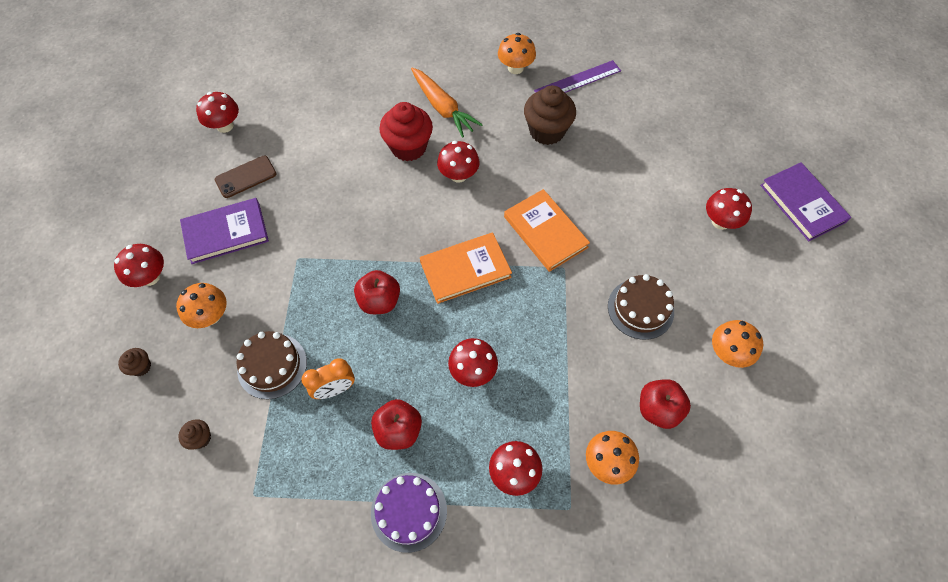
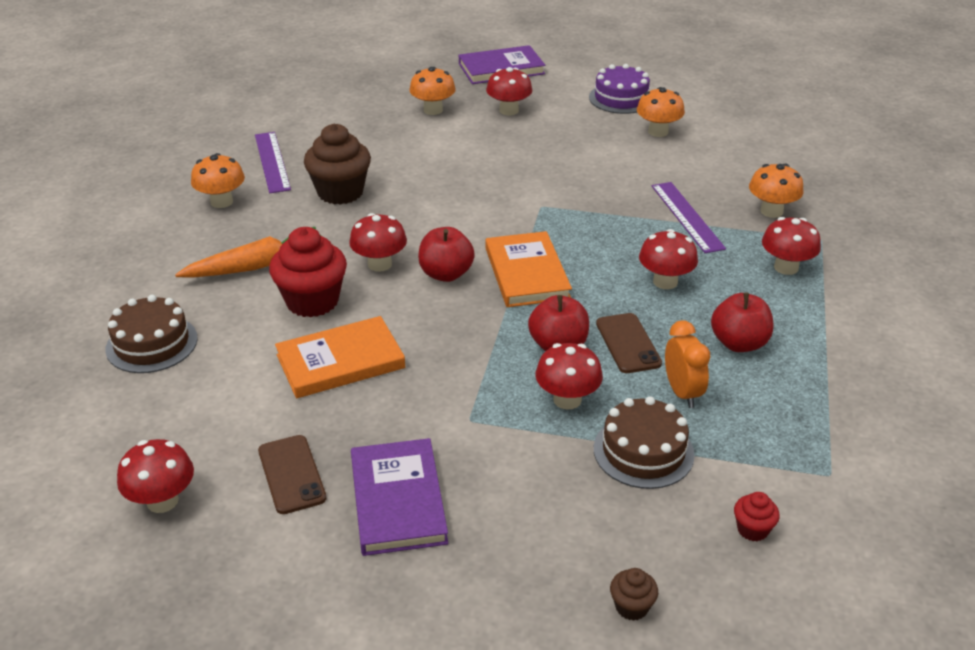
camera: 80 degrees left, 25 degrees down
(150, 277) = (459, 601): red mushroom -> red mushroom (567, 399)
(200, 438) = (752, 529): brown cupcake -> red cupcake
(211, 316) = (551, 519): orange mushroom -> orange mushroom (433, 110)
(388, 348) = (628, 343): none -> brown phone
(409, 511) = (836, 343): purple cake -> purple cake (621, 98)
(545, 232) = (489, 212): orange book -> orange book (340, 361)
(577, 385) = (687, 216): none -> purple ruler
(640, 309) = (602, 168): brown cake -> brown cake (152, 343)
(658, 409) = (715, 176): red apple -> red apple (446, 274)

